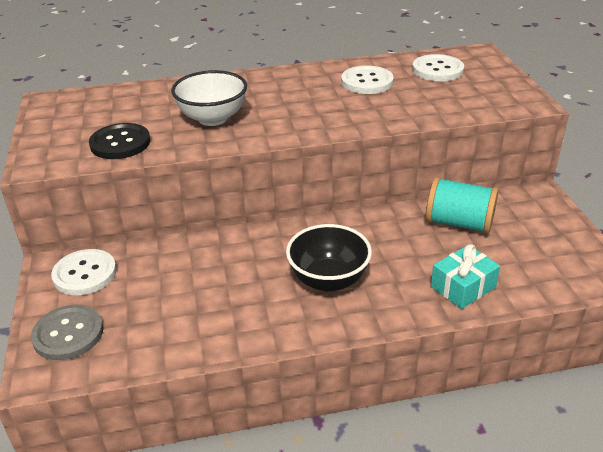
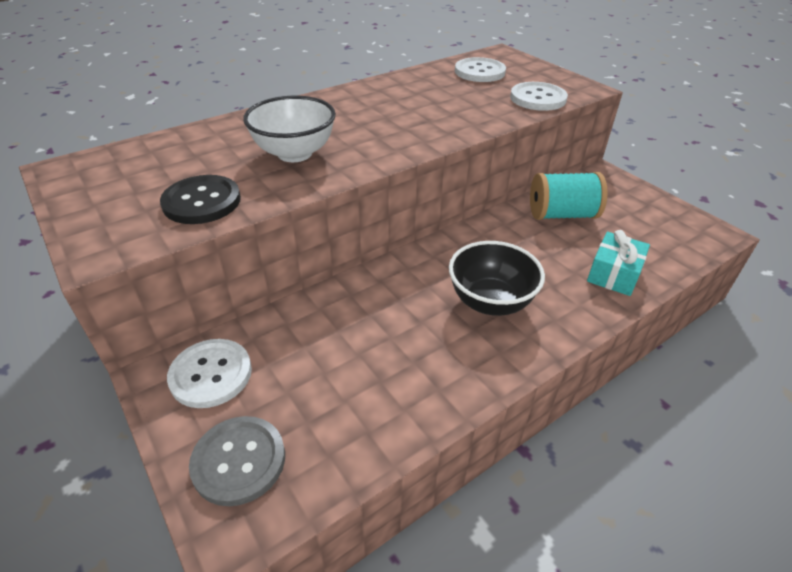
camera: 25 degrees left, 5 degrees up
(367, 82) = (425, 92): white button -> white button (538, 98)

